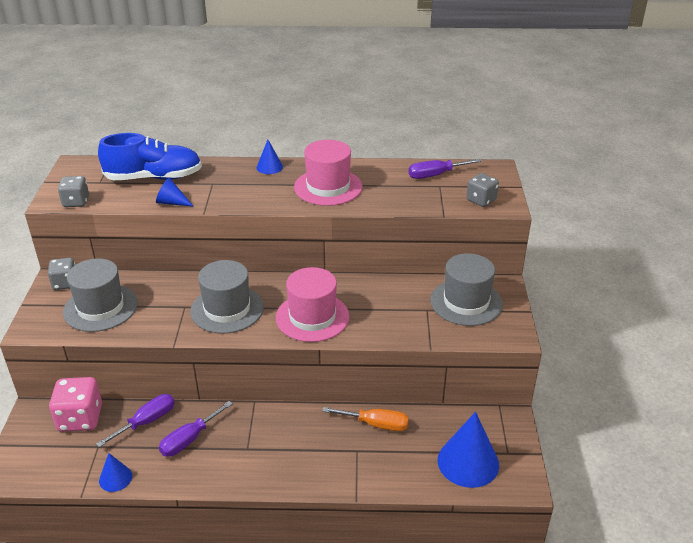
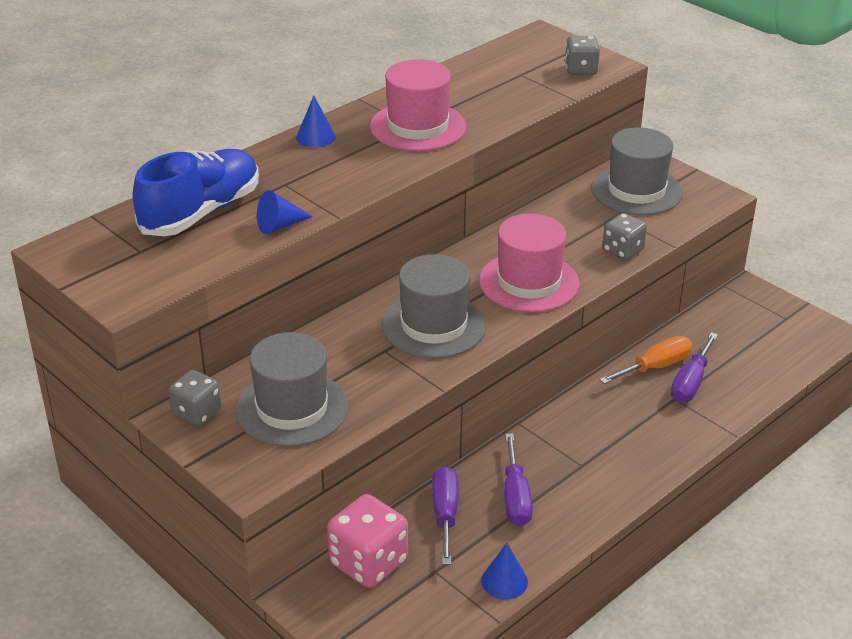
camera: 45 degrees left, 0 degrees up
(76, 202) = (158, 285): grey dice -> grey dice (622, 250)
(435, 175) = (499, 66): purple screwdriver -> purple screwdriver (690, 383)
(468, 462) = (770, 345): blue cone -> none

